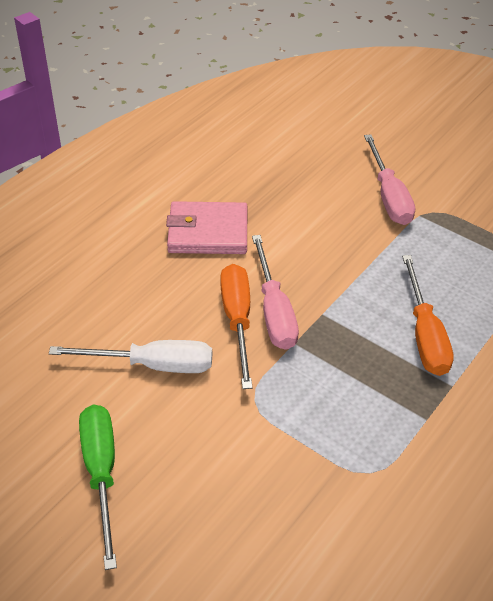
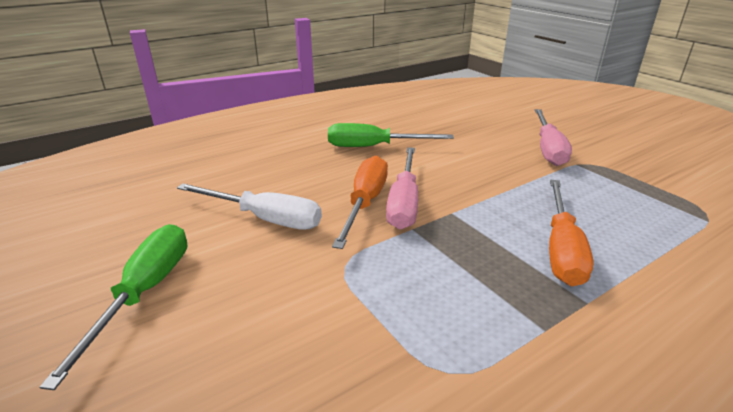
camera: 20 degrees right, 15 degrees down
(208, 232) = (374, 147): pink wallet -> green screwdriver

